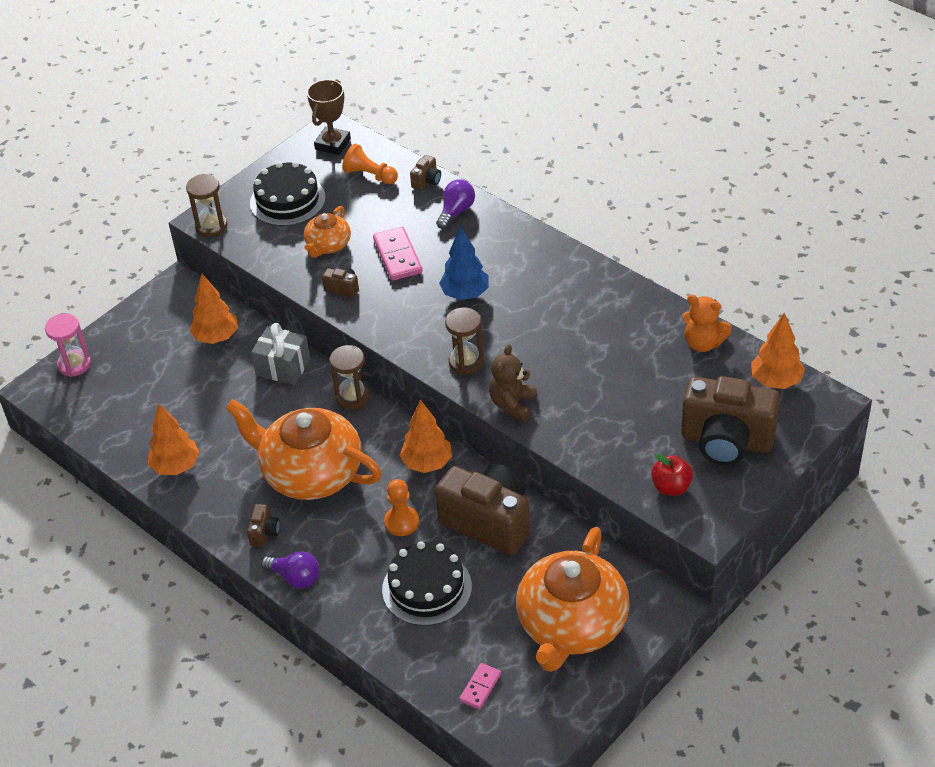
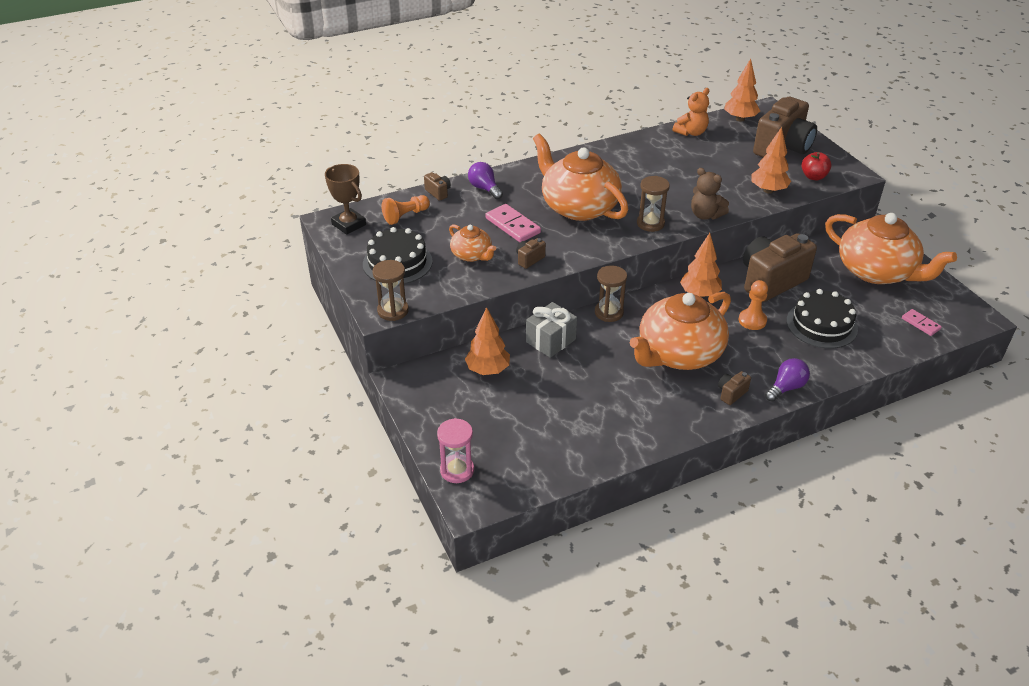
camera: 70 degrees left, 5 degrees down
(176, 466) = (630, 429): orange tree -> orange tree (768, 190)
(264, 533) = (731, 393): brown camera -> brown camera turned 75 degrees counterclockwise
(398, 256) = (513, 225): pink domino -> pink domino turned 45 degrees clockwise
(465, 294) = (578, 207): blue tree -> orange teapot

